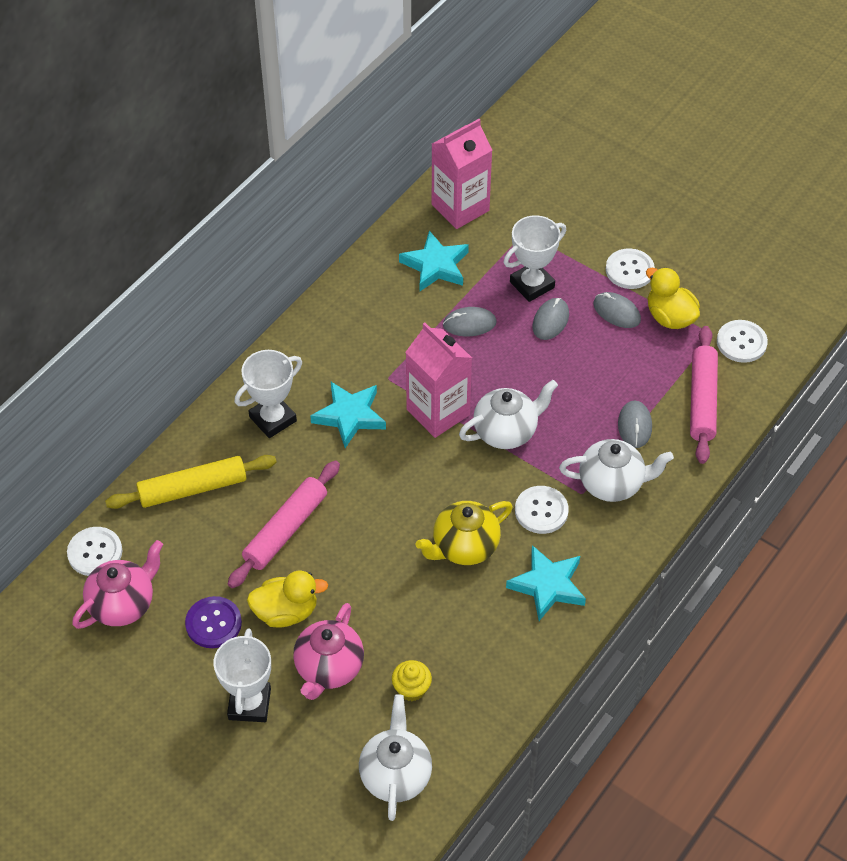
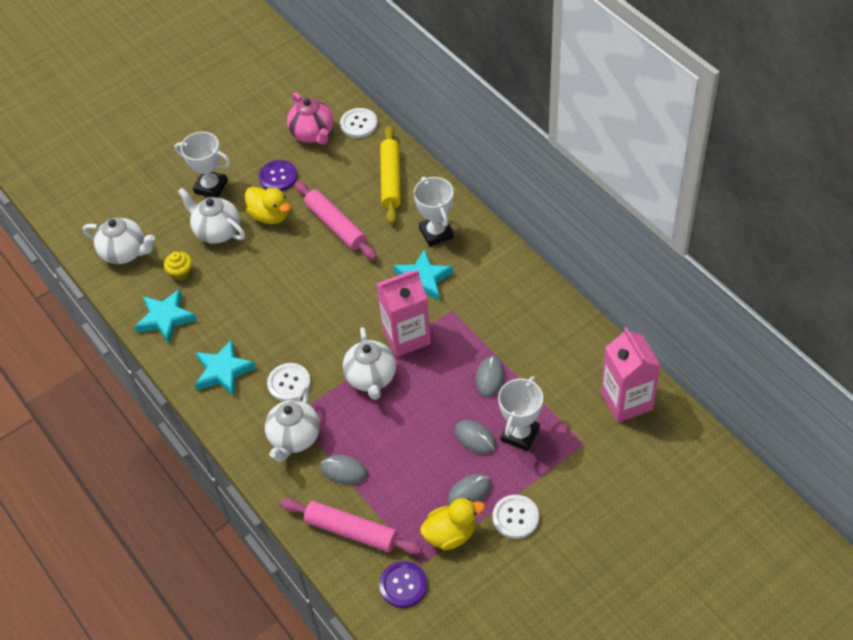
camera: 110 degrees right, 0 degrees up
(286, 612) = (270, 216): yellow duck -> yellow duck turned 60 degrees counterclockwise
(329, 668) = (217, 231): pink teapot -> white teapot
(435, 265) = (561, 368): turquoise star -> turquoise star (165, 318)
(464, 547) = (278, 327): yellow teapot -> none
(532, 285) = (520, 434): white trophy -> white trophy turned 45 degrees clockwise
(741, 342) = (403, 585): white button -> purple button

